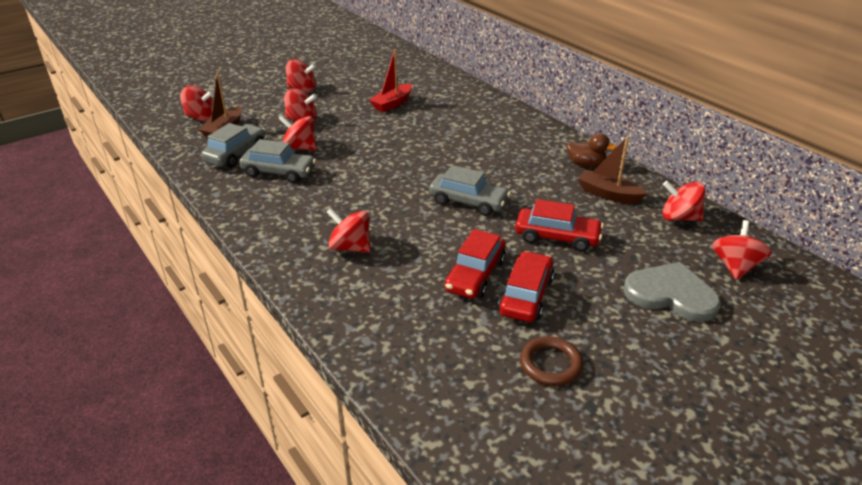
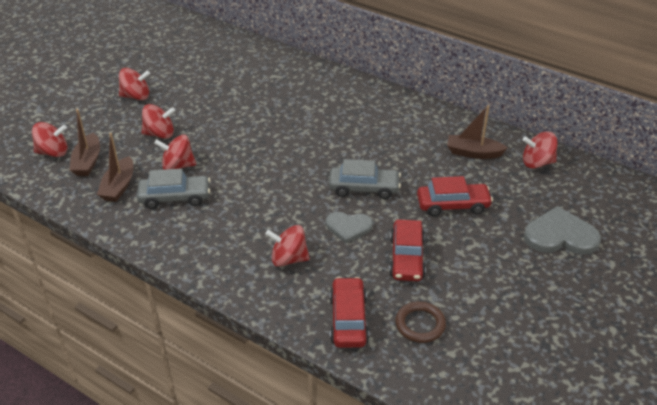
camera: 20 degrees left, 5 degrees up
(236, 154) = (119, 186): grey car -> brown boat
(392, 104) = (236, 96): red boat -> none
(430, 233) = (348, 227): none -> grey heart
(526, 296) = (455, 266): red car -> red car (348, 320)
(550, 364) = (502, 320): brown ring -> brown ring (420, 324)
(585, 165) = (441, 127): brown duck -> none
(735, 266) = (595, 198): red spinning top -> none

